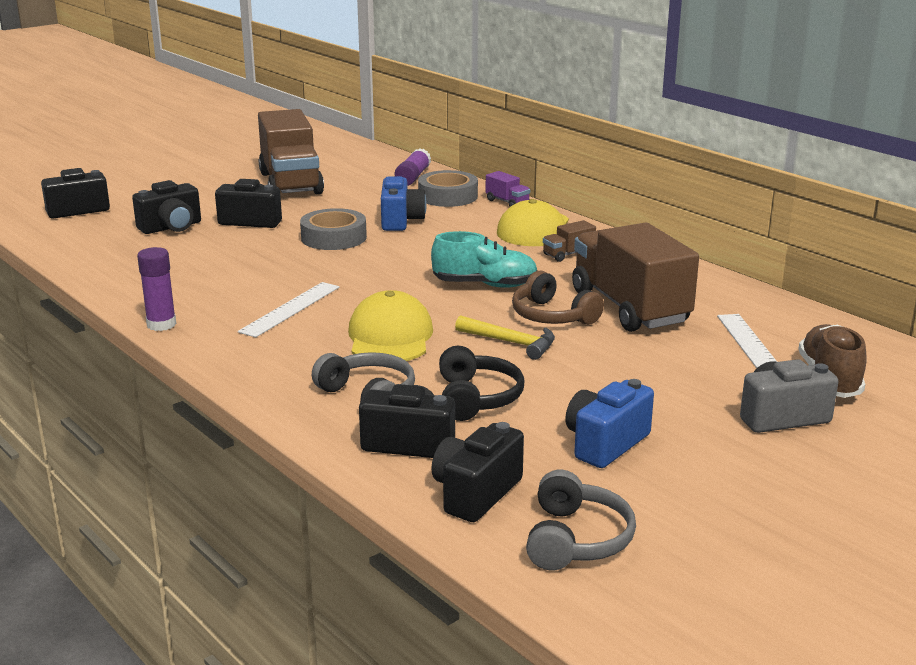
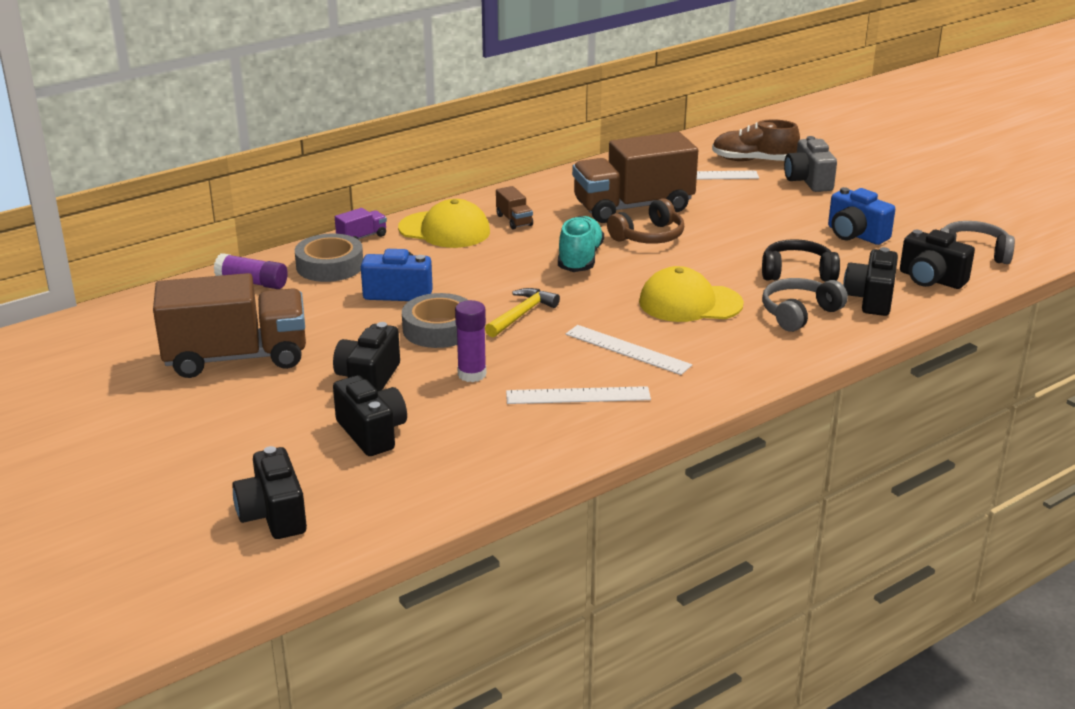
camera: 85 degrees left, 5 degrees up
(161, 324) = (662, 417): purple glue stick -> purple glue stick (472, 374)
(209, 291) = (578, 395): none -> white ruler
(511, 342) = (700, 255): yellow hammer -> yellow hammer (521, 314)

